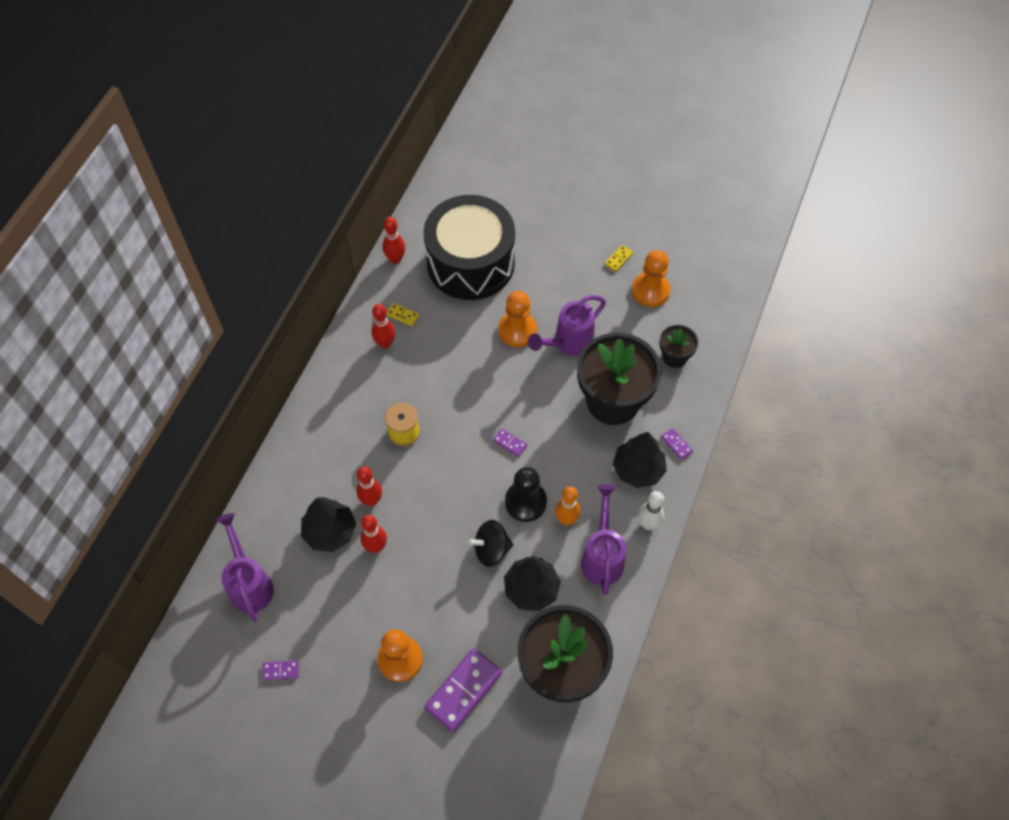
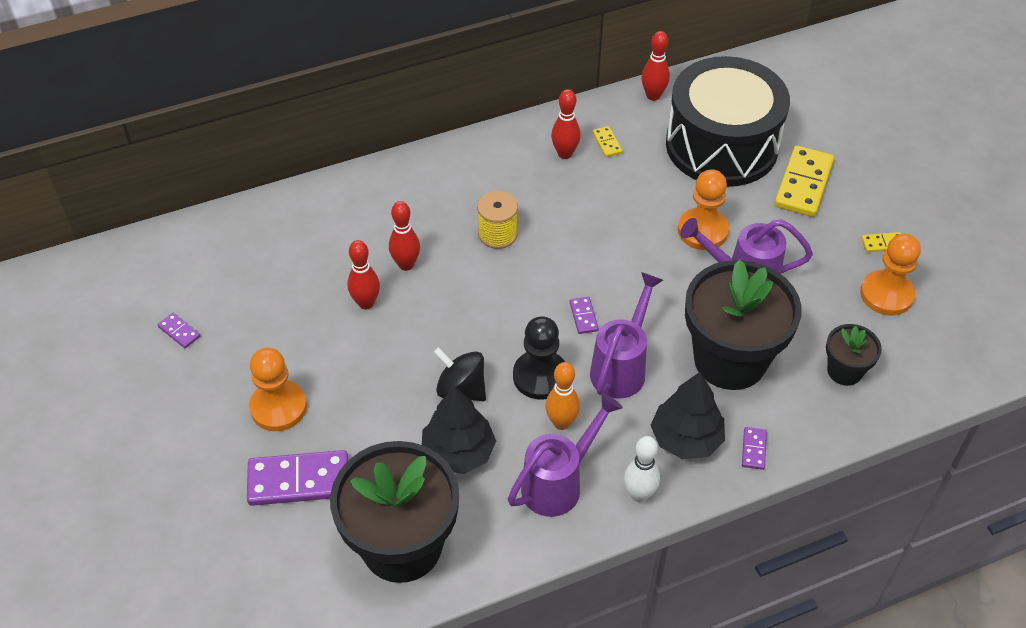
camera: 45 degrees right, 10 degrees down
(249, 583) = (236, 247): purple watering can -> purple watering can (622, 366)
(330, 531) = (344, 261): black tree -> none
(541, 253) = (803, 184): none -> yellow domino

